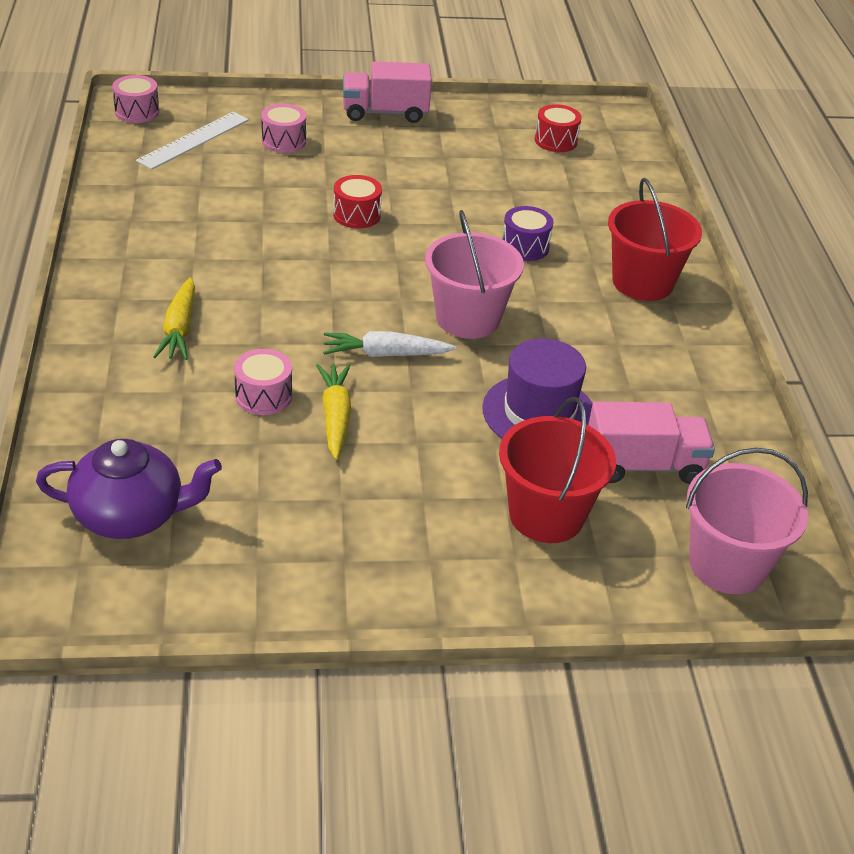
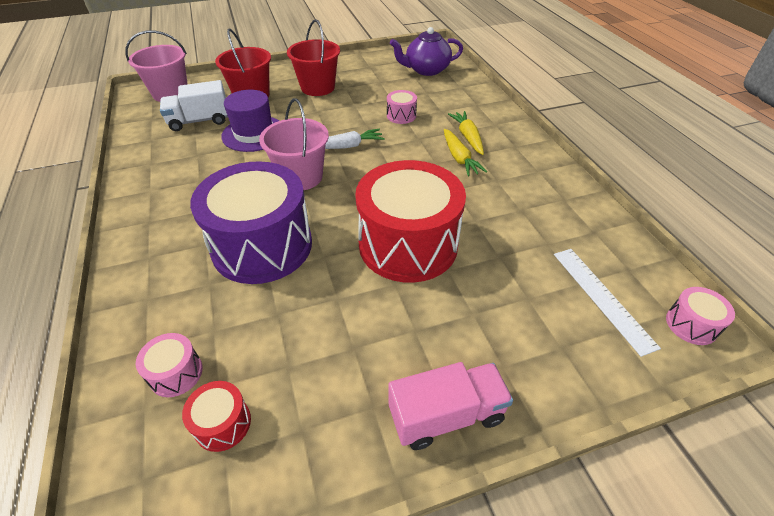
camera: 170 degrees right, 5 degrees up
(193, 140) = (602, 297): white ruler -> white ruler turned 45 degrees counterclockwise
(283, 141) = (523, 322): pink drum -> pink drum (176, 373)
(335, 417) = (361, 114): yellow carrot -> yellow carrot (459, 158)
(356, 215) = (408, 244): red drum -> red drum, size x2.45
(525, 246) = (262, 246): purple drum -> purple drum, size x2.45
(642, 282) = (167, 233): red bucket -> red bucket (317, 87)
(643, 465) = (200, 121): pink truck -> white truck

